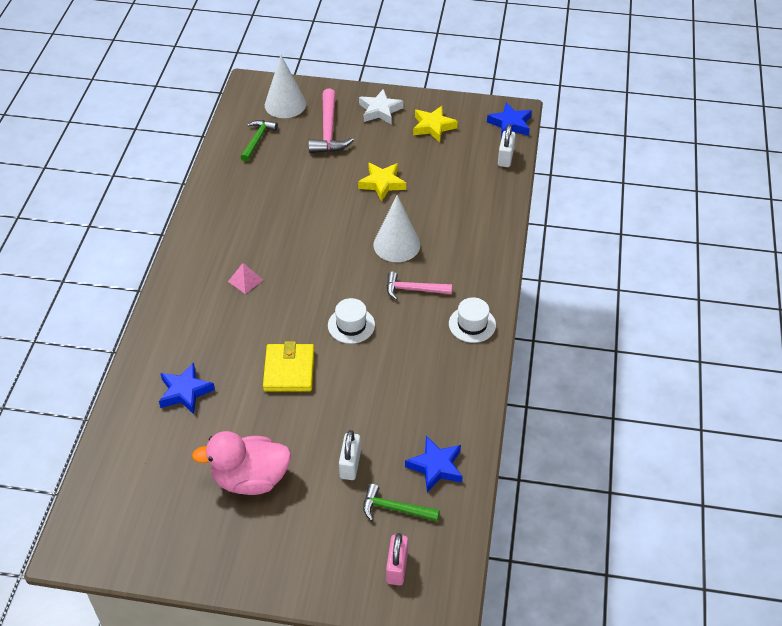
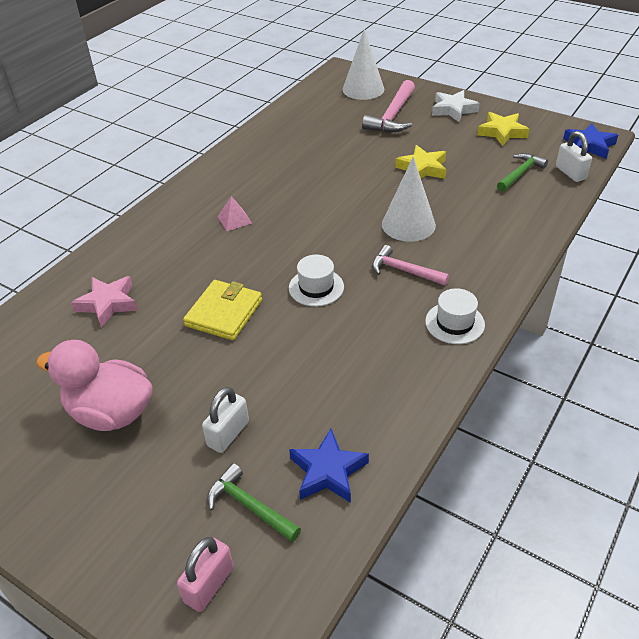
camera: 25 degrees right, 5 degrees down
(185, 392) = (108, 304): blue star -> pink star
(257, 140) = (320, 110): green hammer -> green hammer (520, 173)
(505, 157) = (570, 173): white padlock -> white padlock turned 60 degrees counterclockwise

